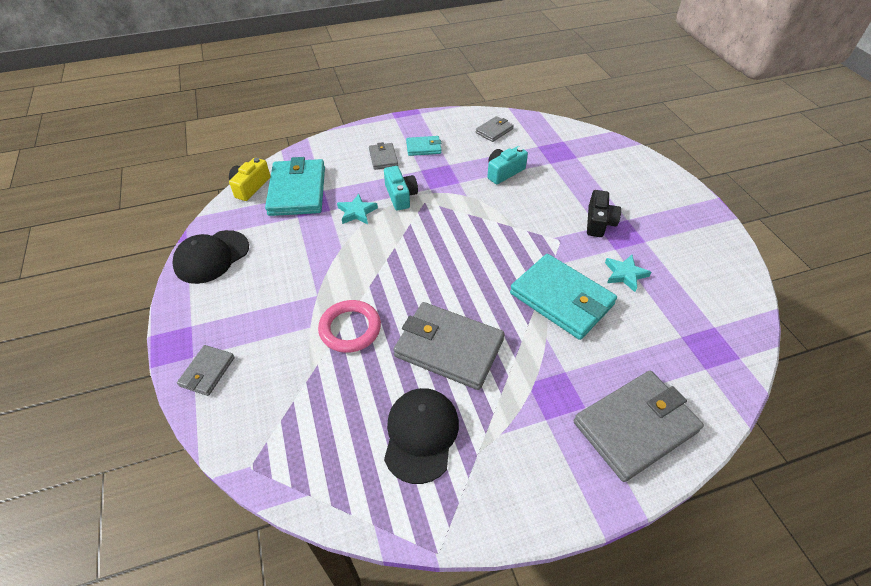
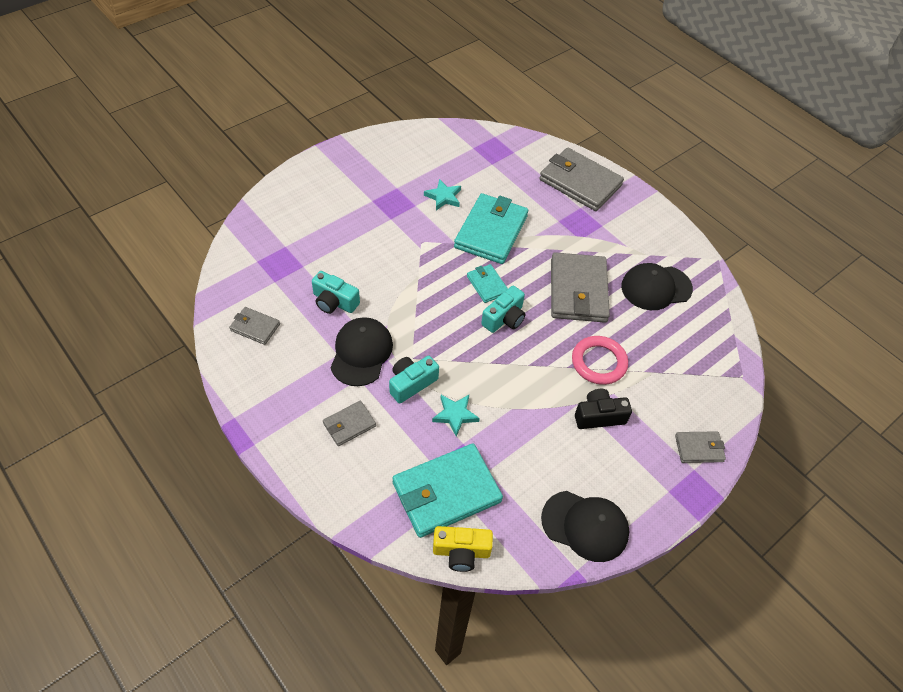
camera: 115 degrees left, 5 degrees up
(423, 148) = (313, 389): turquoise wallet -> turquoise wallet (487, 285)
(439, 273) = (504, 318): none -> turquoise camera
(444, 176) = (361, 353): none -> black cap
(599, 222) = (385, 219): black camera -> black camera (599, 416)

